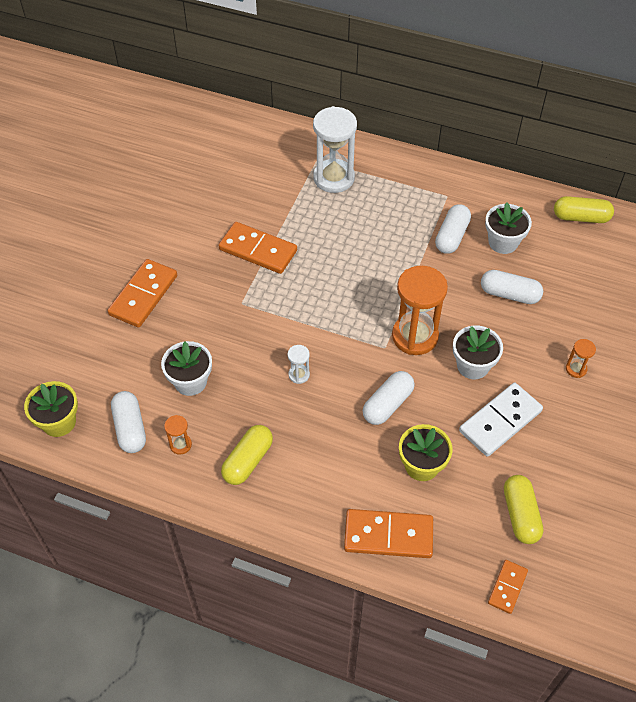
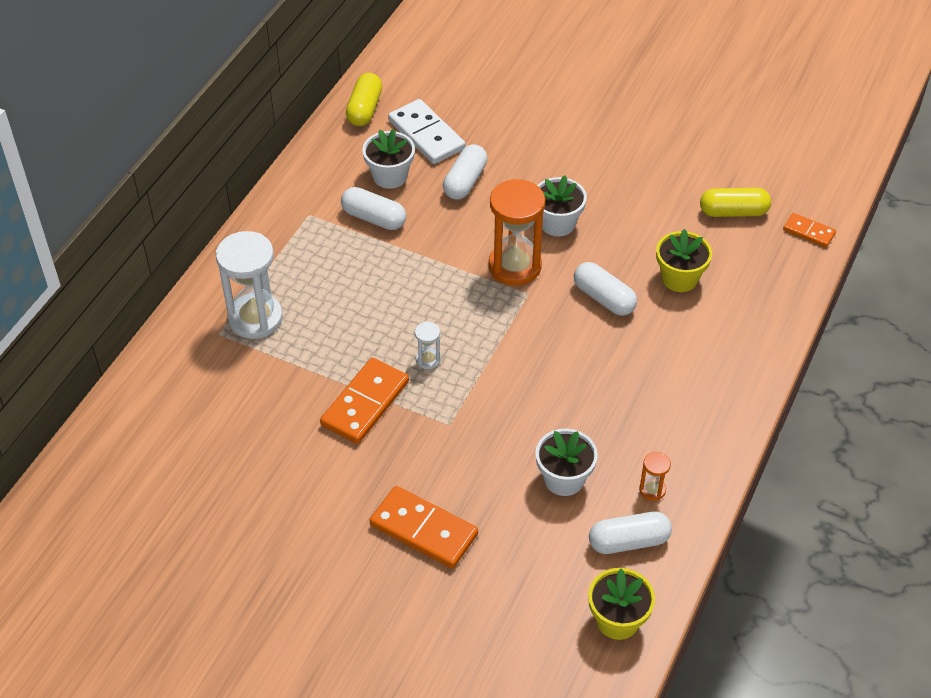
camera: 85 degrees left, 5 degrees down
(248, 461) = (674, 426): yellow capsule -> none
(299, 375) = (560, 373): white hourglass -> white hourglass (428, 360)
(388, 535) = (759, 312): orange domino -> none
(500, 421) = (628, 211): white domino -> white domino (426, 134)
(576, 369) = (567, 146): orange hourglass -> none

